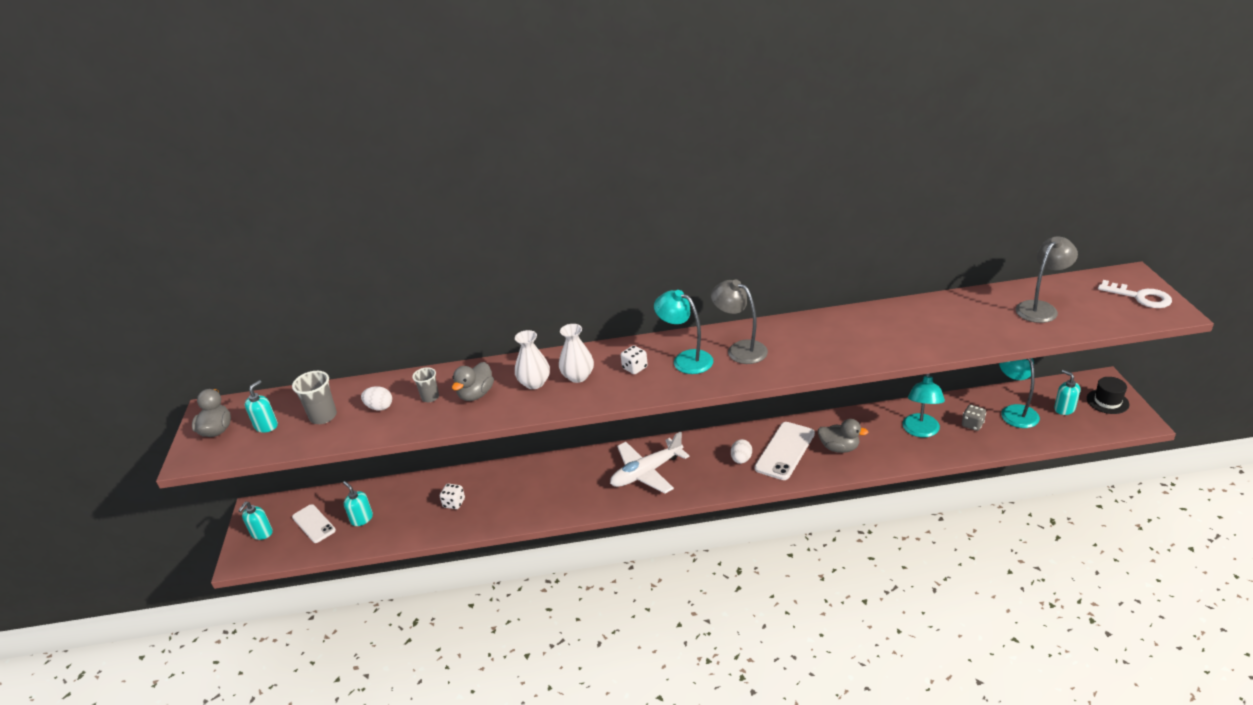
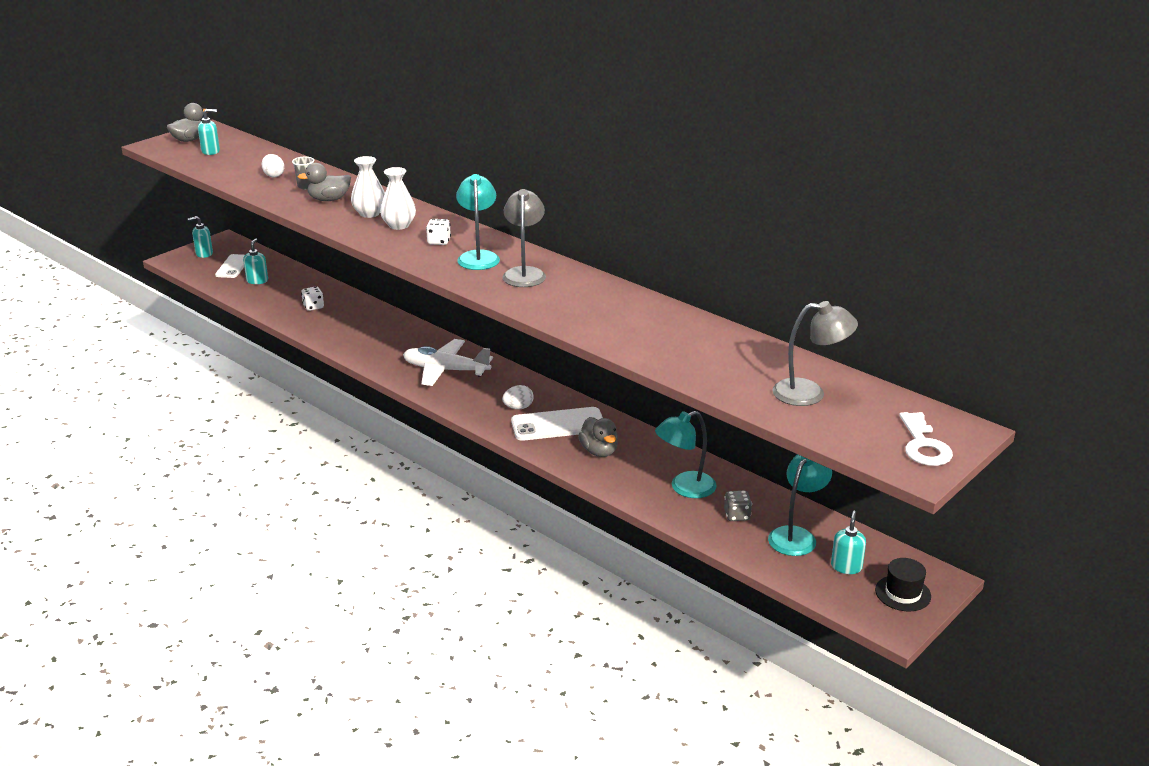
camera: 45 degrees right, 5 degrees down
(323, 416) = (241, 163): grey cup -> none

